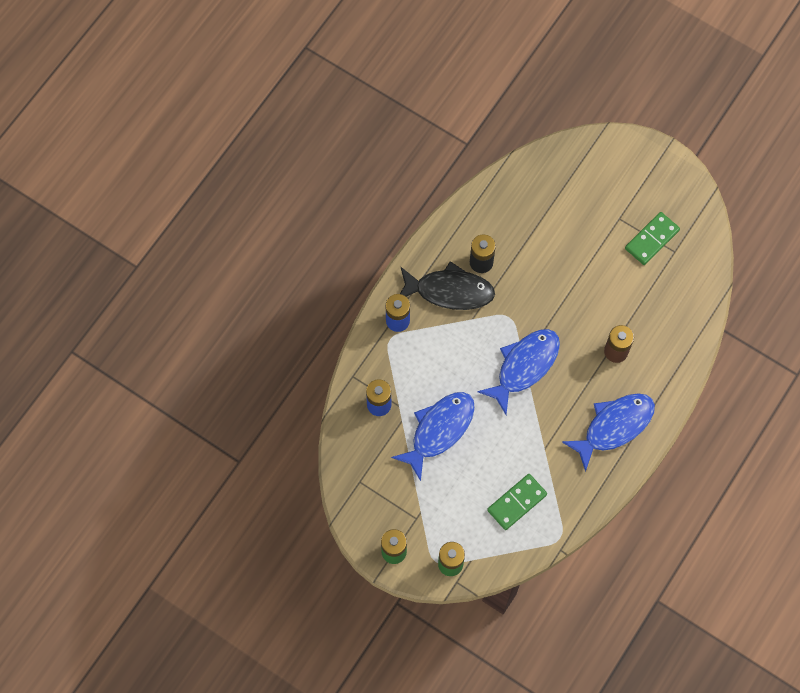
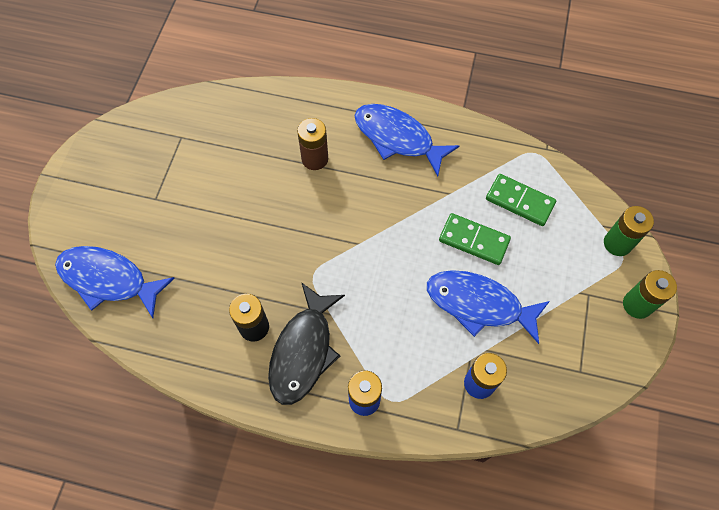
camera: 110 degrees left, 5 degrees down
(449, 291) = (303, 351): black fish -> black fish turned 150 degrees counterclockwise
(524, 366) = (366, 240): blue fish -> blue fish (108, 280)
(652, 239) = (173, 161): green domino -> green domino (474, 240)

